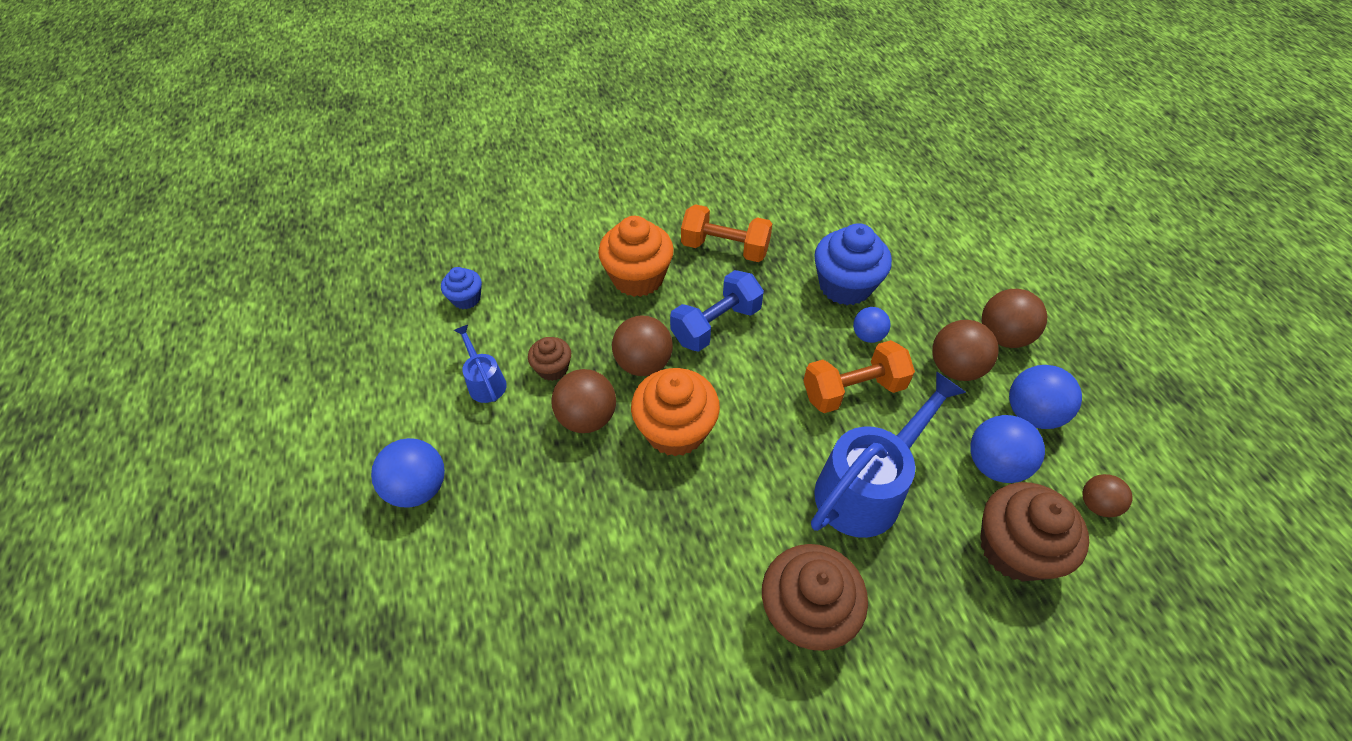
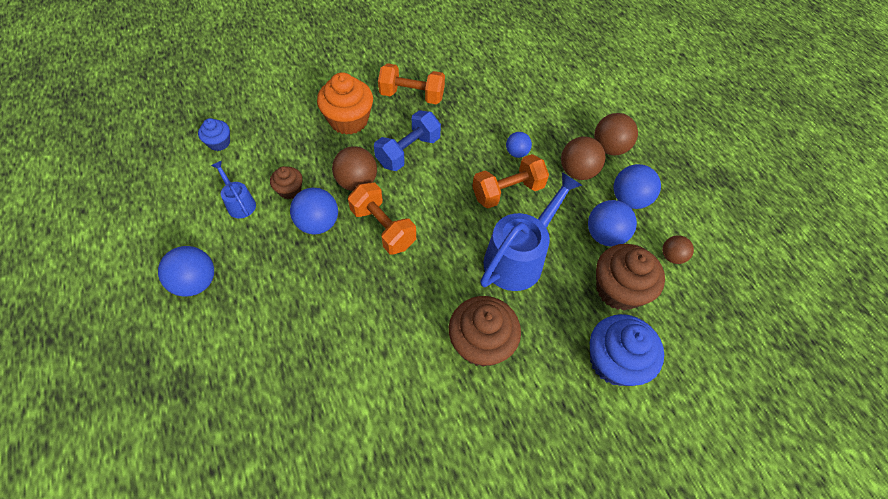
camera: 10 degrees left, 5 degrees up
(587, 417) = (318, 223): brown ball -> blue ball
(675, 430) = (383, 228): orange cupcake -> orange dumbbell
(845, 286) = (499, 118): blue cupcake -> blue cupcake (614, 361)

